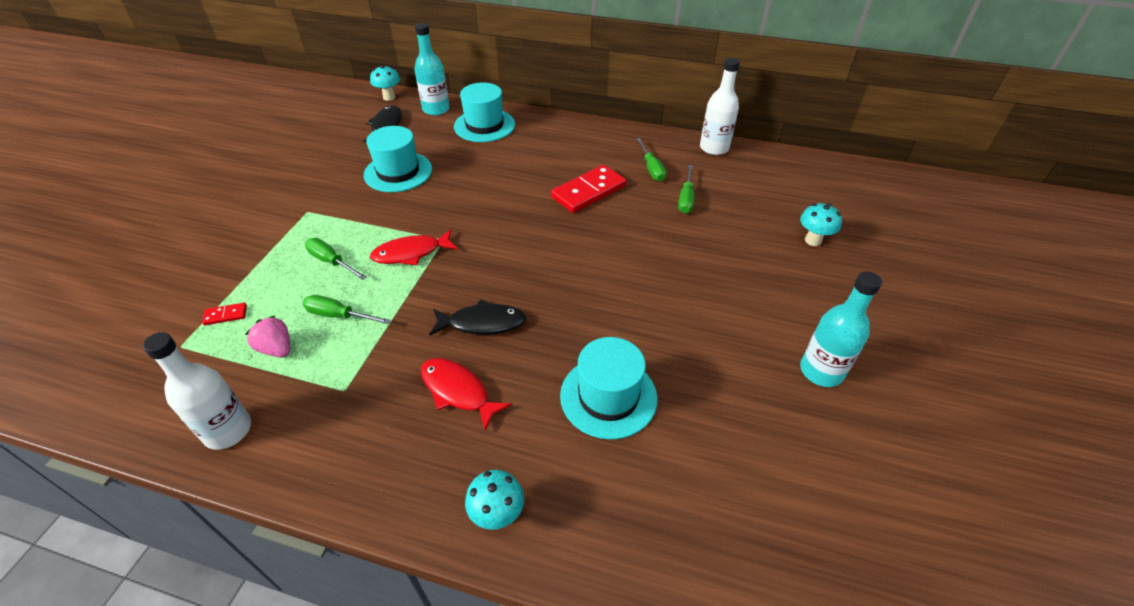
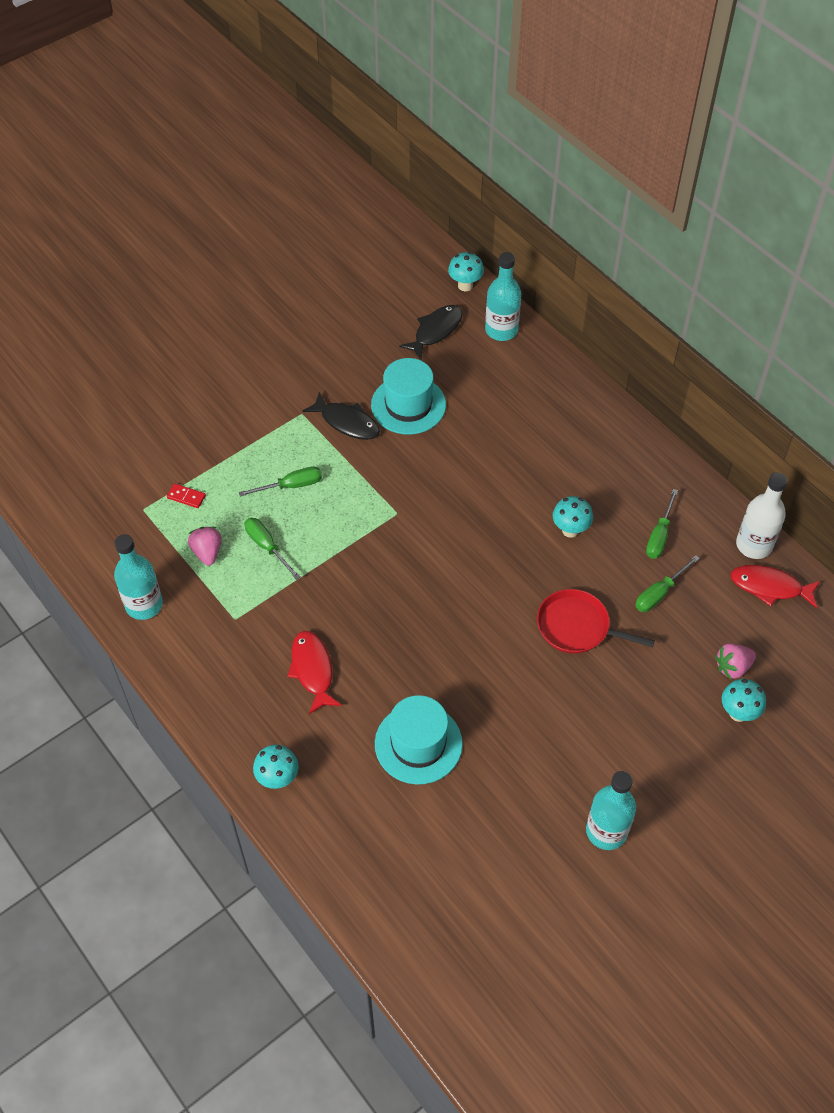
camera: 35 degrees right, 10 degrees up
(228, 430) = (144, 605): white bottle -> turquoise bottle
(331, 262) = (291, 486): green screwdriver -> green screwdriver turned 90 degrees clockwise
(411, 253) = (360, 513): red fish -> red fish (770, 587)
(482, 323) = (370, 620): black fish -> black fish (347, 422)
(484, 125) = (534, 381): turquoise hat -> none
(588, 191) = (570, 530): red domino -> turquoise mushroom
(652, 245) = (577, 627): none -> red pan
(778, 216) = (732, 667): none -> pink strawberry

